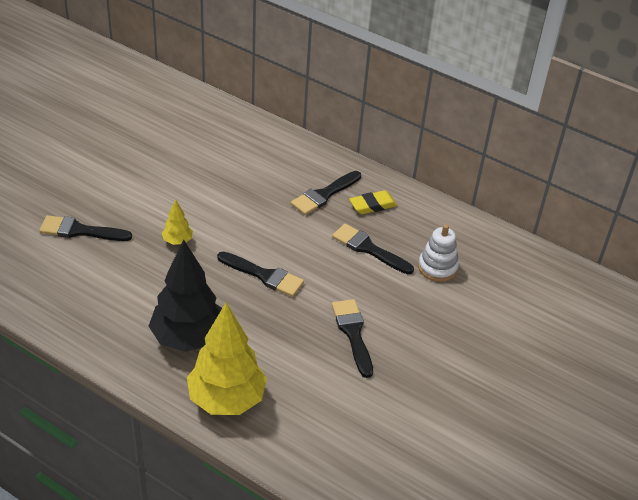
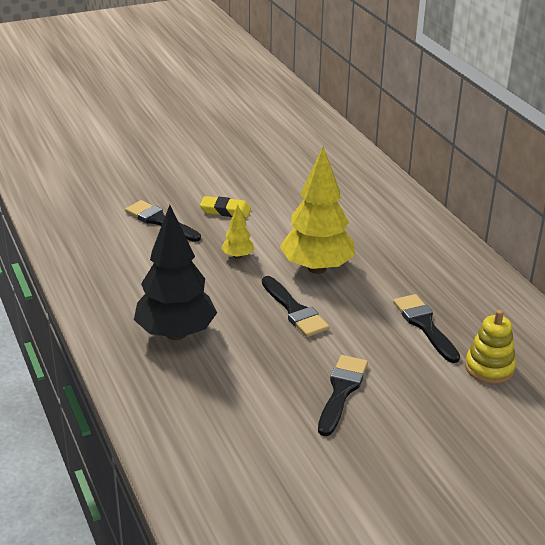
camera: 35 degrees right, 10 degrees down
(226, 399) = (164, 396): yellow tree -> yellow tree (317, 268)
(324, 195) = (417, 265): black brush -> none
(372, 205) = (462, 290): yellow eraser -> yellow eraser (225, 210)
(437, 267) = (489, 368): white stacking toy -> yellow stacking toy

